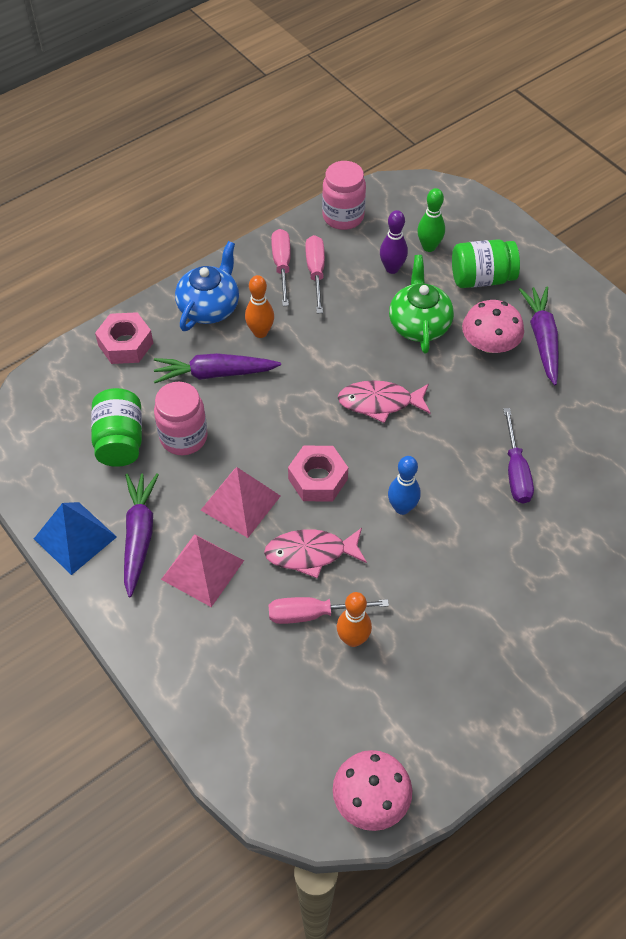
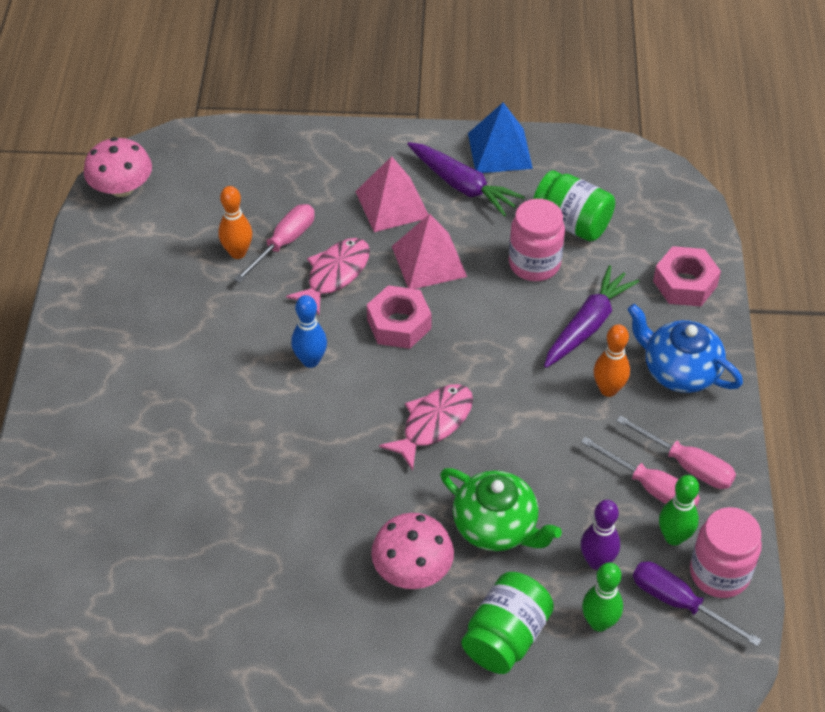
camera: 130 degrees right, 5 degrees down
(209, 307) = (679, 371): blue teapot -> blue teapot turned 150 degrees clockwise
(340, 246) = (674, 537): none -> green bowling pin
(515, 471) = (255, 470): purple screwdriver -> purple screwdriver (679, 603)
(542, 339) = (372, 623): purple carrot -> none

